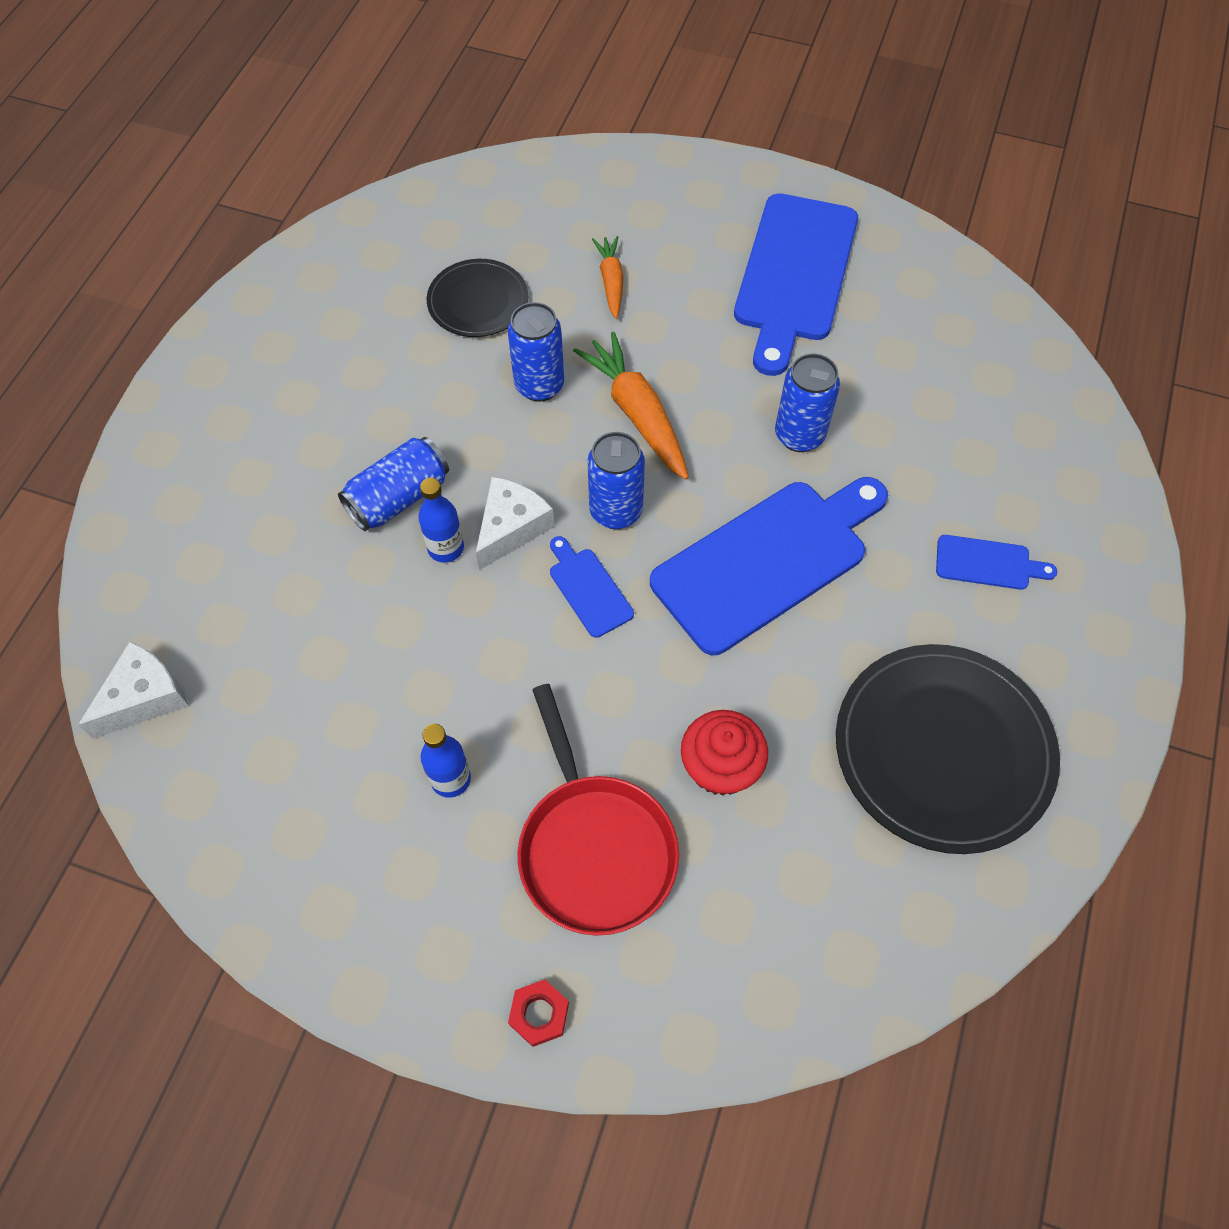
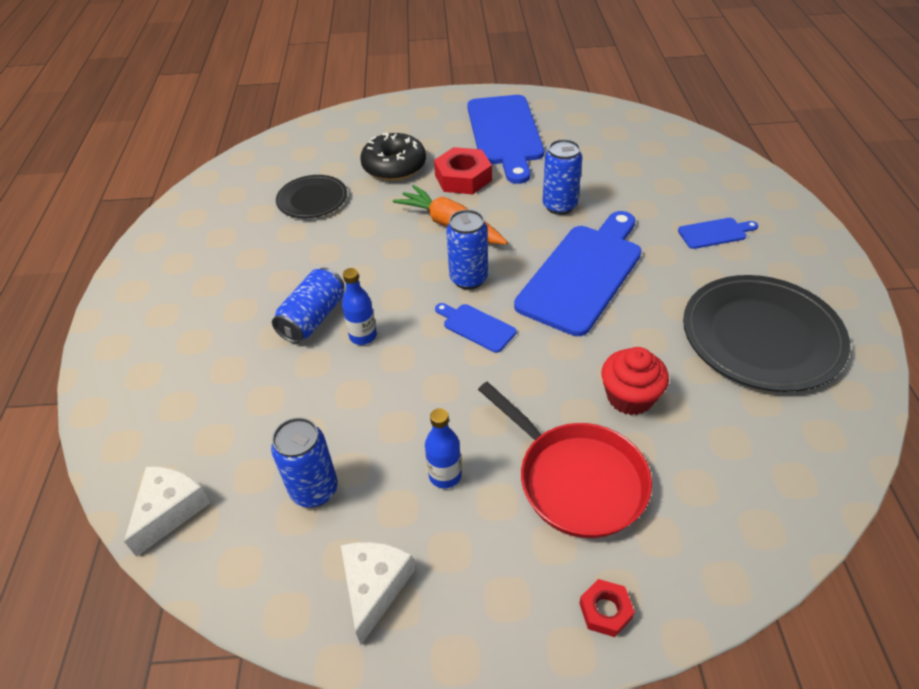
camera: 20 degrees left, 15 degrees down
(511, 528) = (403, 310): white cheese -> white cheese (374, 587)
(539, 385) = (378, 229): blue can -> blue can (314, 490)
(611, 281) = (394, 166): orange carrot -> black donut
(694, 336) = (463, 178): none -> red nut

